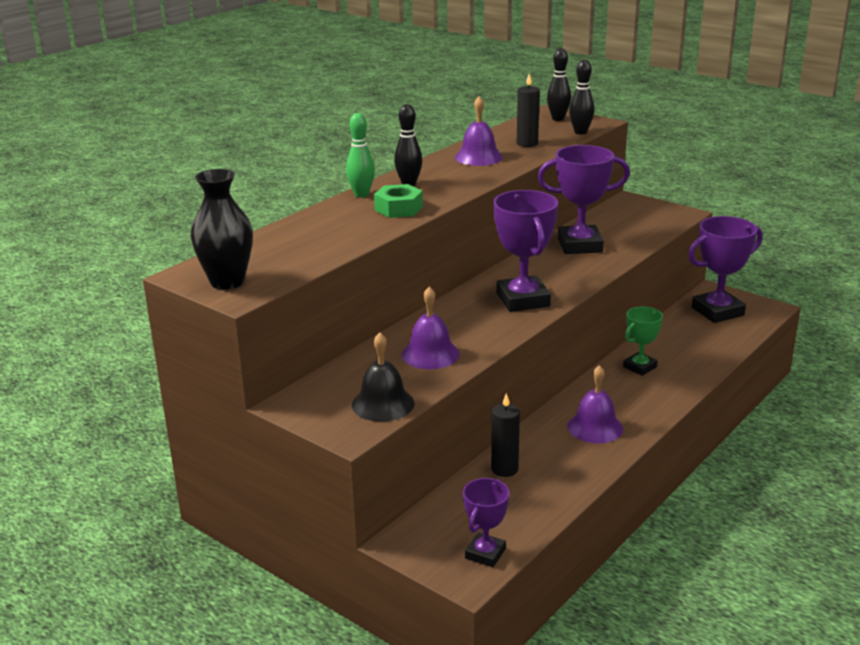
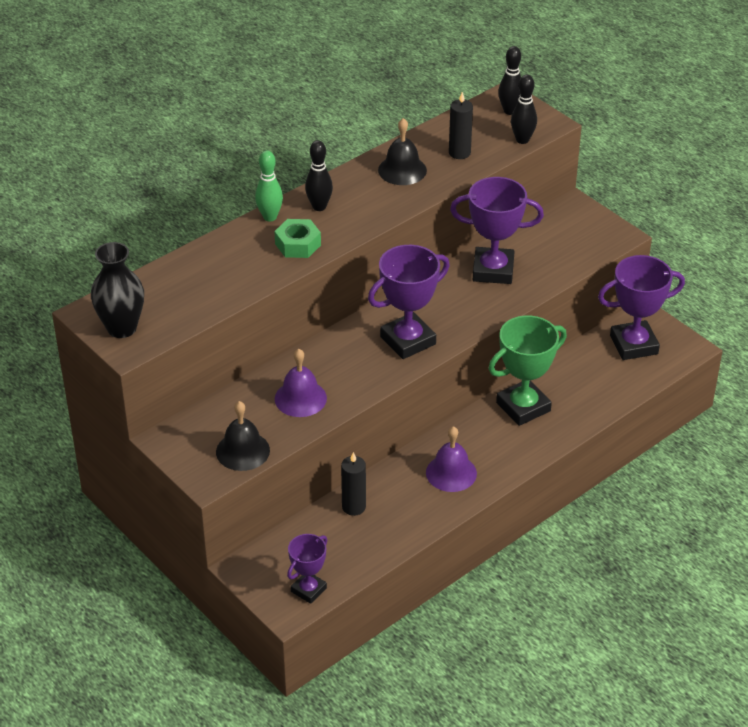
camera: 10 degrees right, 15 degrees up
(478, 157) = (402, 170): purple bell -> black bell
(523, 300) = (408, 340): purple trophy -> purple trophy turned 60 degrees clockwise
(640, 367) = (523, 407): green trophy -> green trophy, size x1.69

